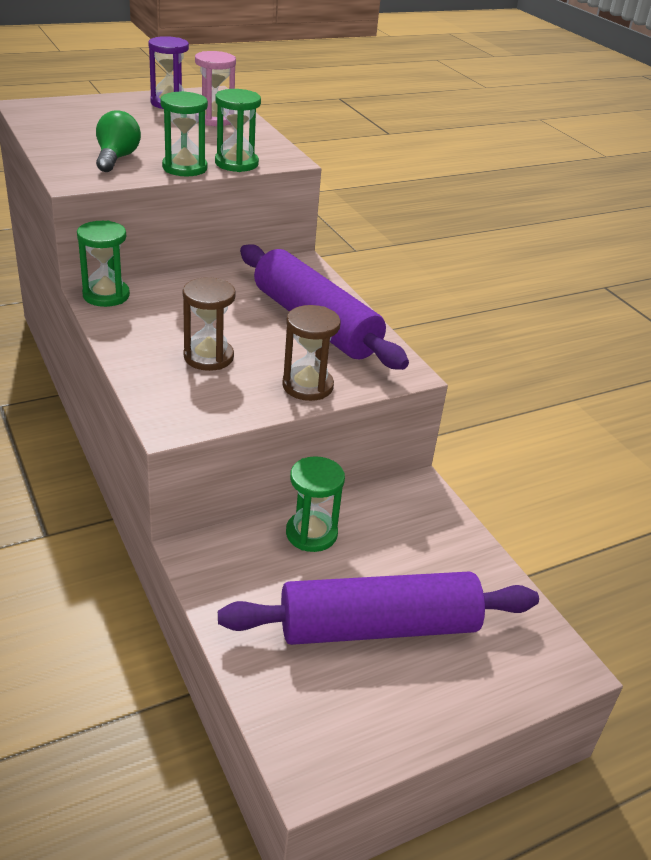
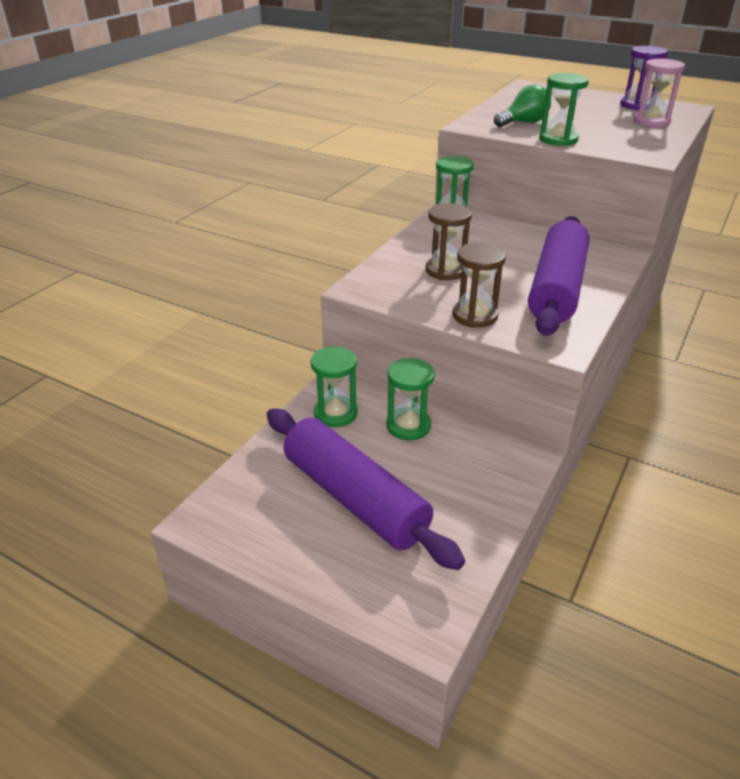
camera: 60 degrees right, 0 degrees up
(236, 163) = (604, 148): green hourglass -> green hourglass (335, 413)

